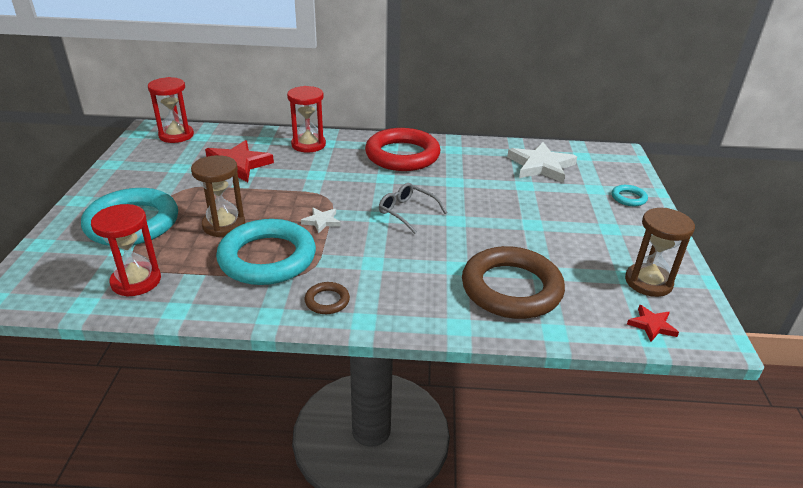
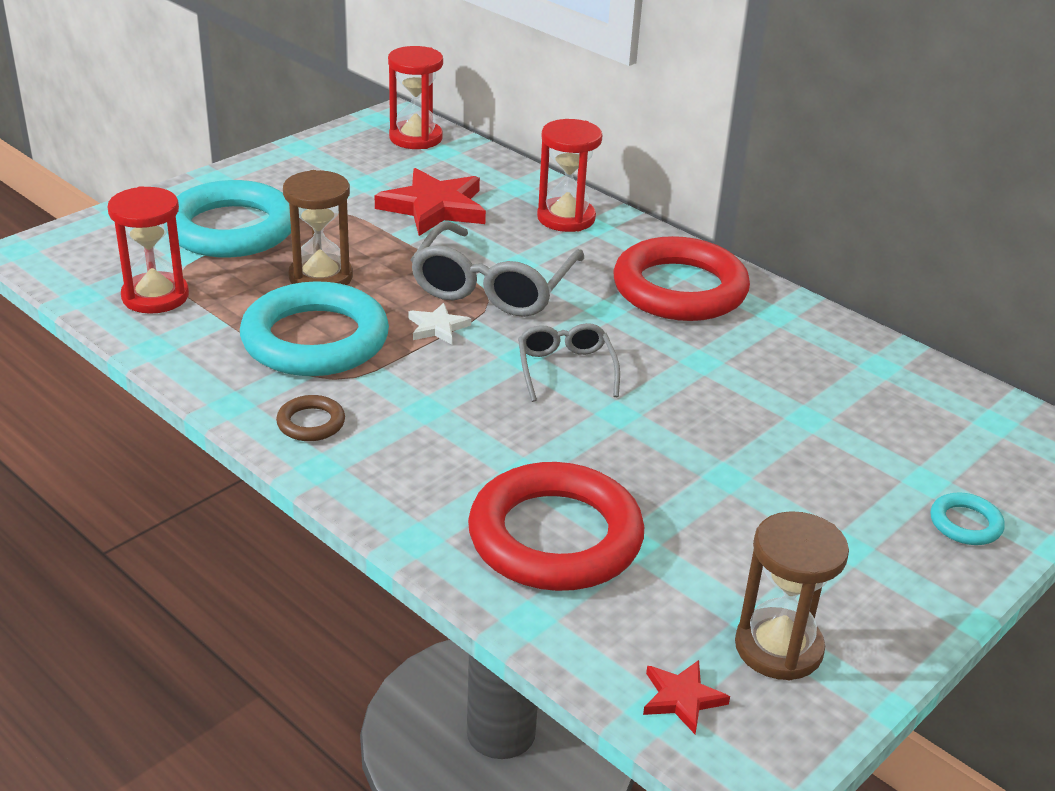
camera: 40 degrees right, 0 degrees up
(320, 190) = (493, 286): none -> grey glasses
(511, 288) = (555, 537): brown ring -> red ring
(541, 166) = (886, 403): white star -> none

